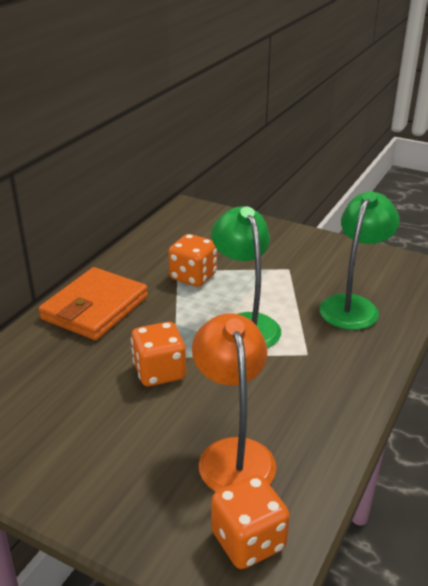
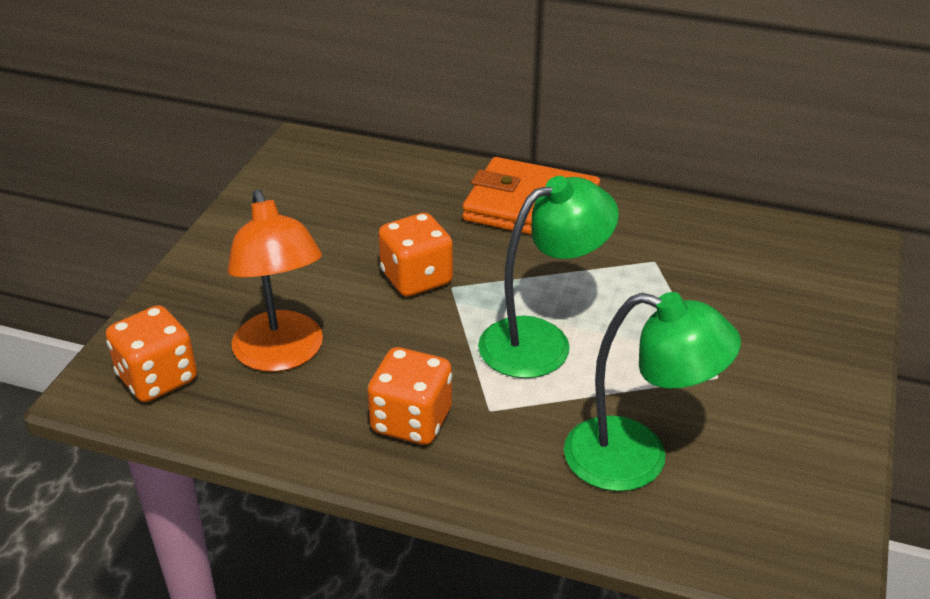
camera: 80 degrees right, 5 degrees up
(193, 277) = (643, 277): orange dice -> orange dice (411, 421)
(233, 453) = (282, 355): orange lamp -> orange lamp turned 90 degrees clockwise

